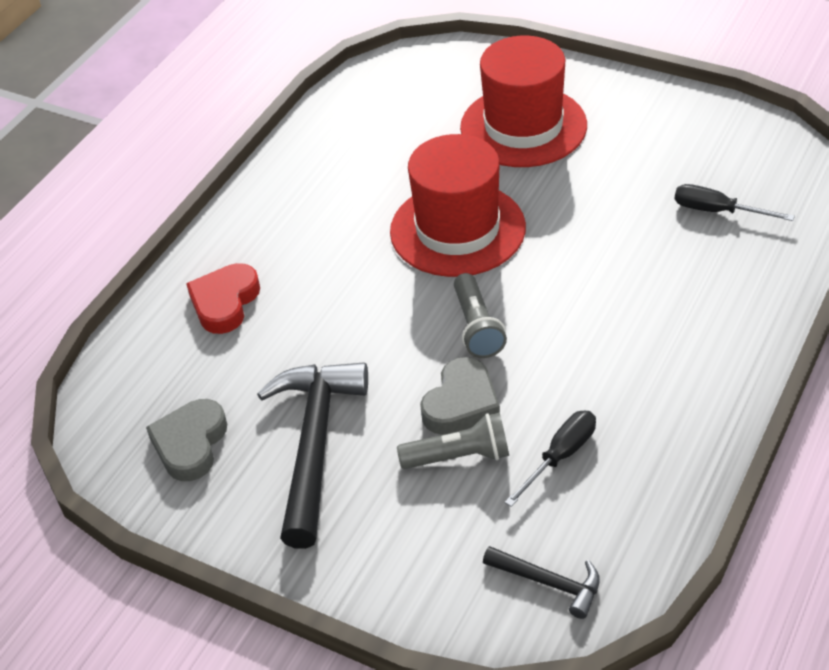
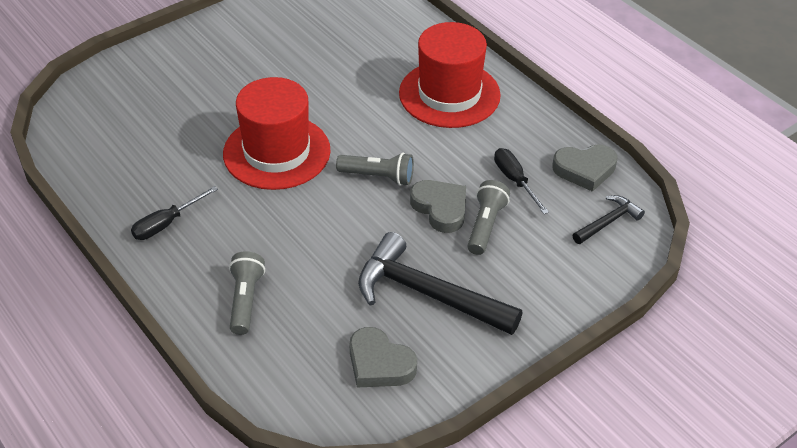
camera: 70 degrees left, 0 degrees up
(225, 302) = (245, 300): red heart -> grey flashlight
(523, 126) = (201, 84): red hat -> red hat (449, 94)
(635, 523) = (585, 170): none -> grey heart
(717, 211) = (361, 37): black screwdriver -> black screwdriver (166, 224)

